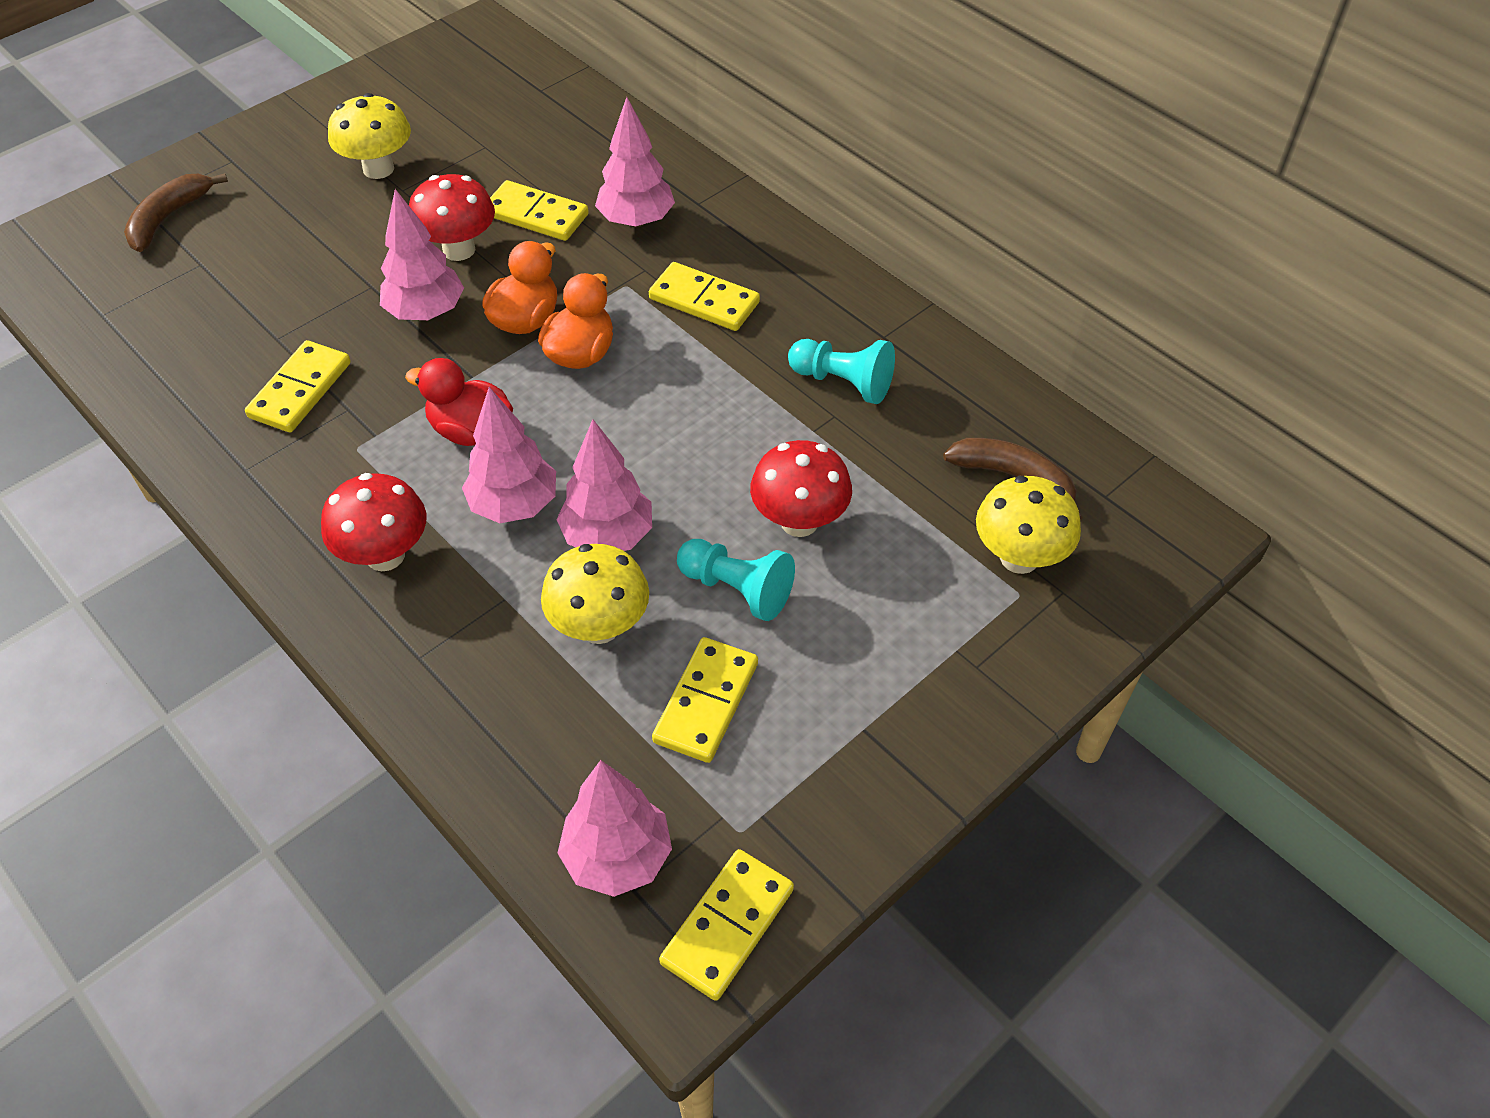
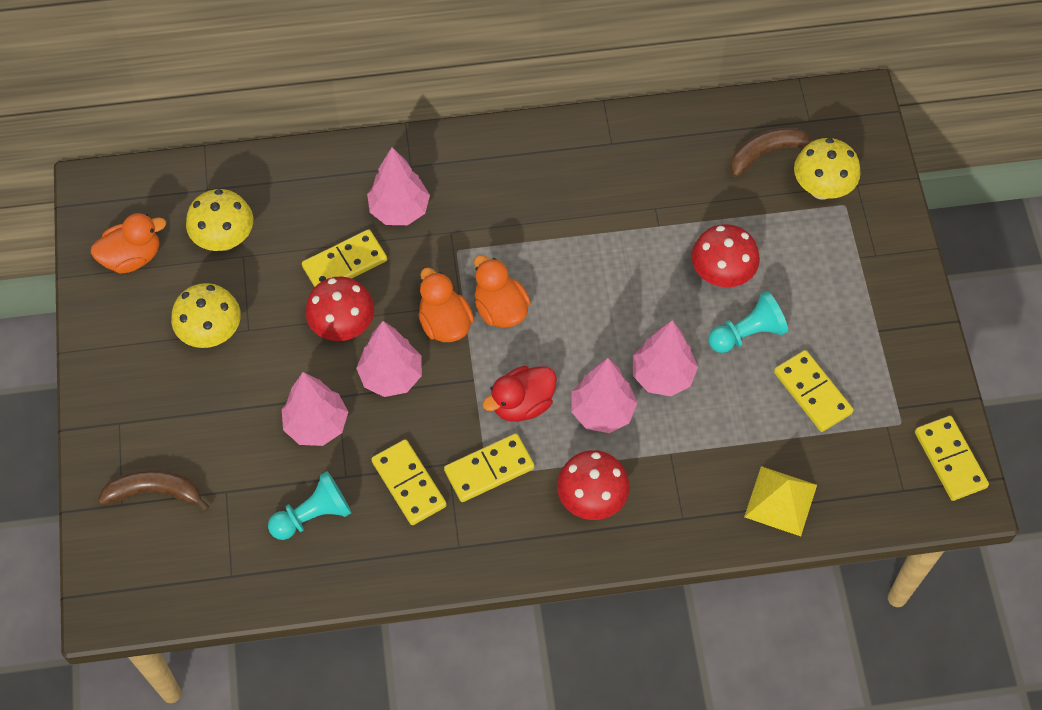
camera: 55 degrees left, 10 degrees up
(168, 218) = (154, 492): brown banana -> brown banana turned 120 degrees clockwise
(423, 83) = (132, 257): none -> orange duck
(515, 750) = (780, 501): none -> yellow pyramid
(599, 627) = (725, 415): yellow mushroom -> yellow mushroom (225, 239)
(617, 857) = (879, 487): pink tree -> pink tree (316, 425)
(704, 301) = (506, 216): yellow domino -> yellow domino (489, 469)
(843, 382) = (633, 187): turquoise pawn -> turquoise pawn (313, 515)

